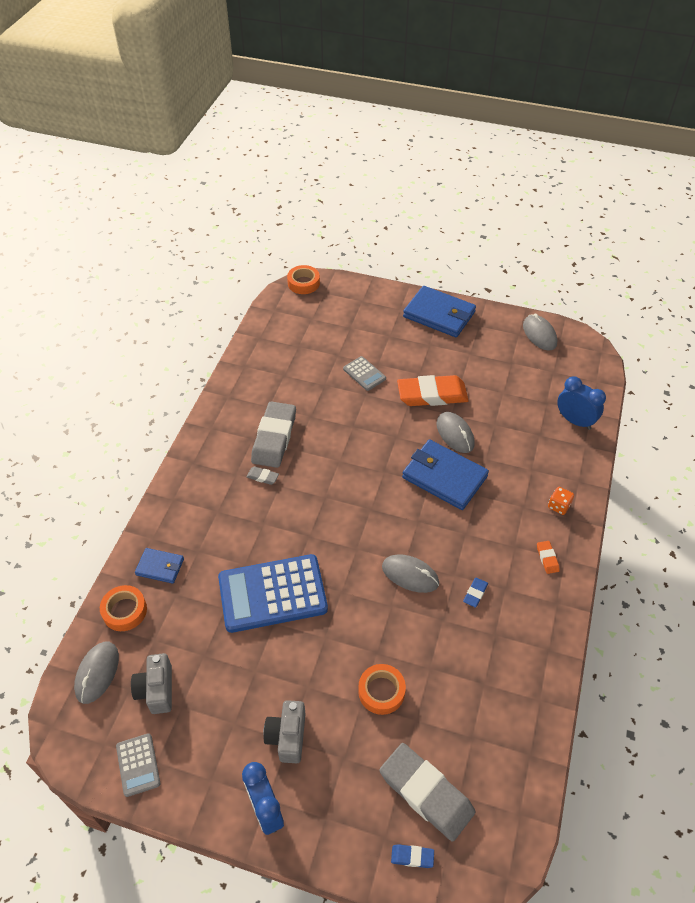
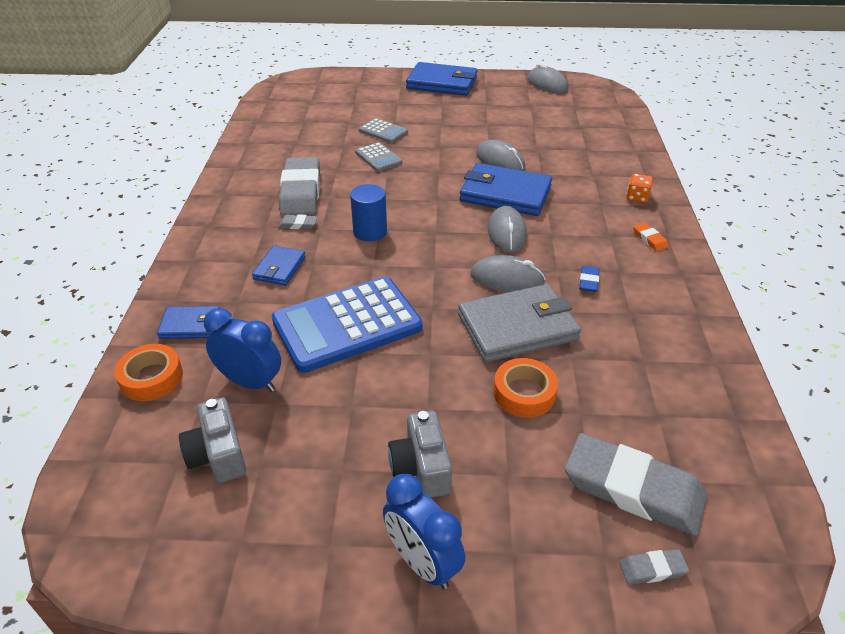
camera: 15 degrees left, 10 degrees down
(97, 673) = (124, 454): grey mouse -> grey mouse (507, 233)
(138, 765) = (212, 552): grey calculator -> grey calculator (378, 158)
(237, 523) = (279, 268): none -> blue wallet
(303, 283) = (292, 79): orange tape -> none
(317, 498) = (370, 232): none -> blue cylinder
(400, 627) = (517, 327): none -> grey wallet
(412, 857) = (652, 569): blue eraser -> grey eraser
(432, 394) = (462, 136): orange eraser -> none
(575, 421) = (615, 135): blue clock -> blue clock (250, 382)

